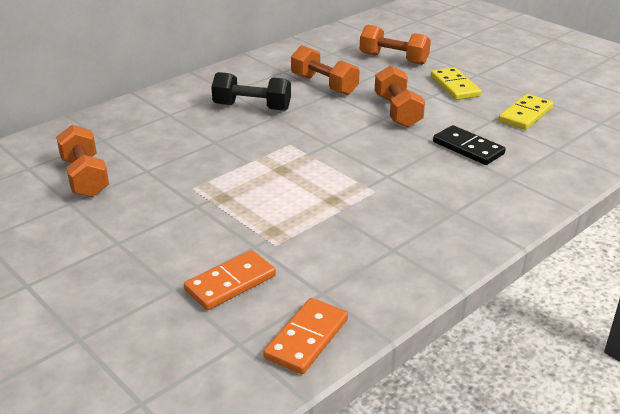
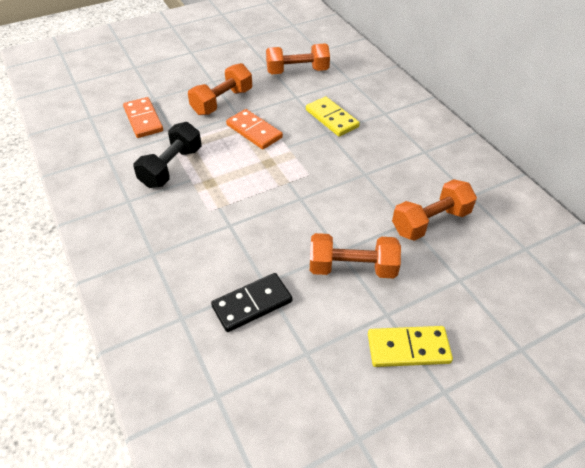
camera: 105 degrees right, 15 degrees up
(252, 107) = (387, 161): black dumbbell -> black dumbbell (171, 167)
(307, 338) = (72, 142): orange domino -> orange domino (254, 131)
(393, 59) = (503, 307): orange dumbbell -> orange dumbbell (222, 102)
(525, 114) = (310, 399): yellow domino -> yellow domino (332, 118)

